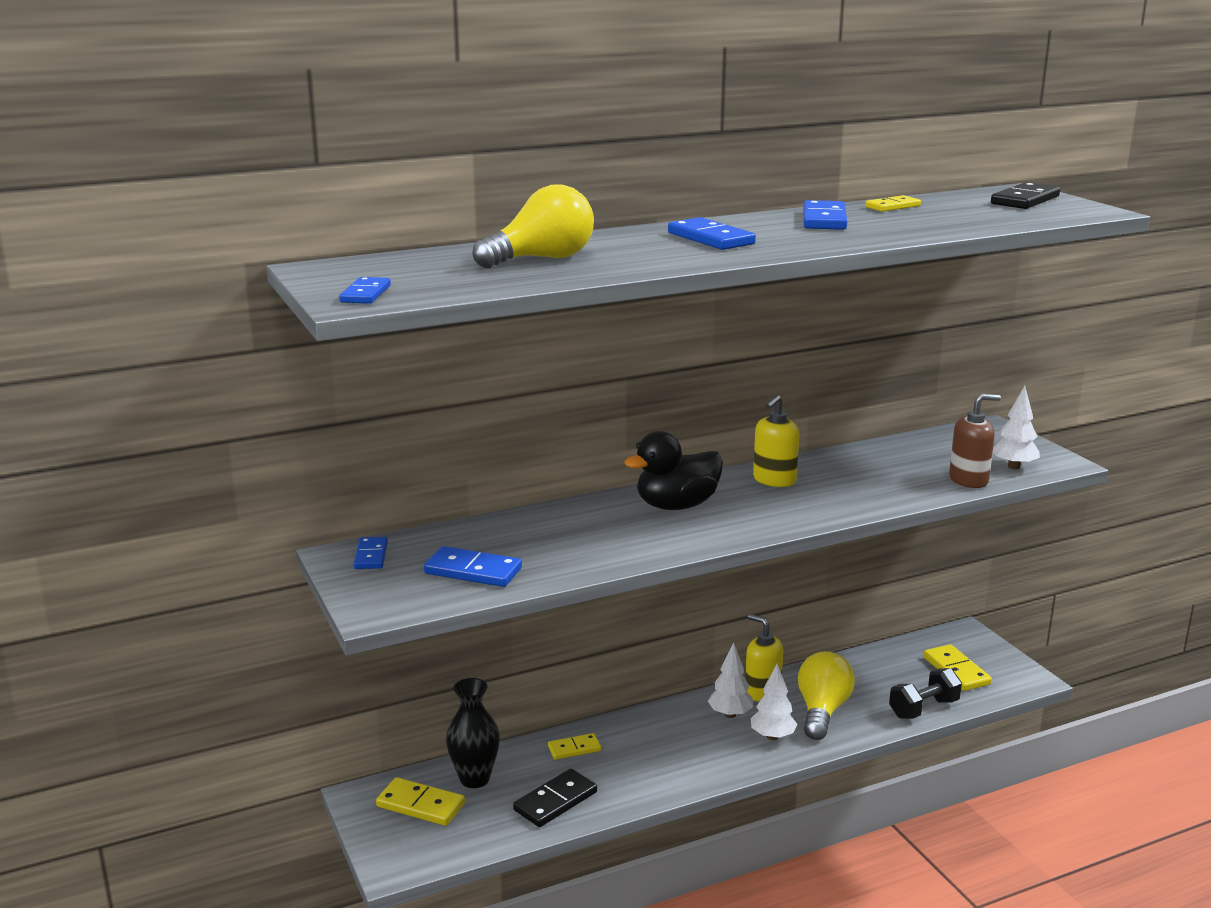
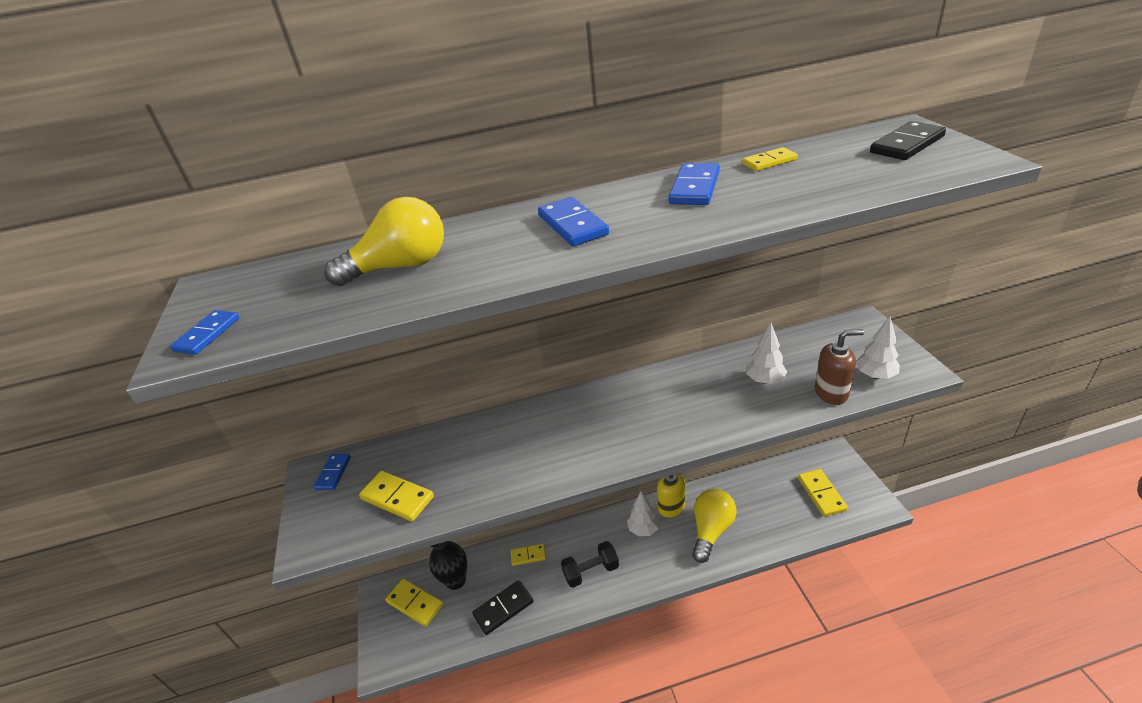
camera: 15 degrees right, 15 degrees up
(473, 571) = (397, 498): blue domino -> yellow domino
(676, 506) = (578, 419): black duck -> none
(772, 736) = (670, 554): white tree -> white tree (765, 380)
(774, 480) = (665, 388): yellow soap dispenser -> none
(923, 708) = (789, 533): black dumbbell -> black dumbbell (591, 571)

